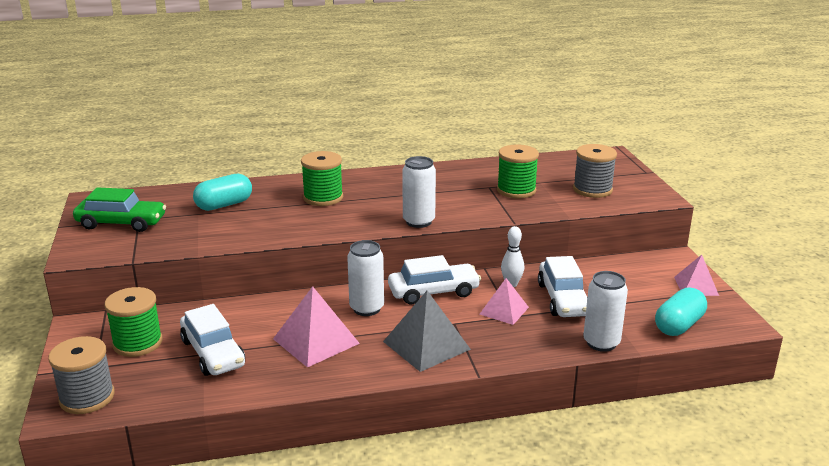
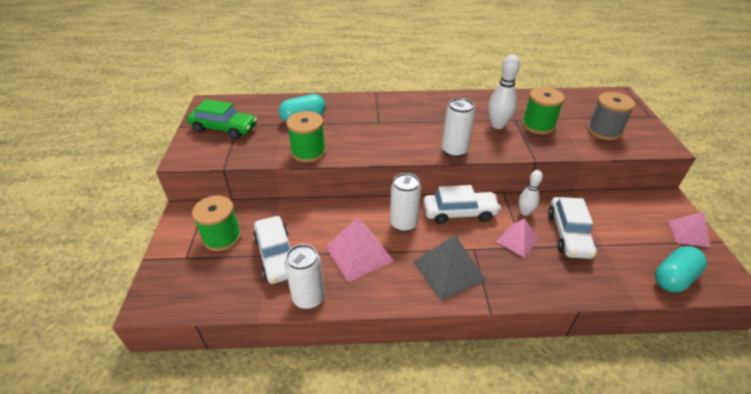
camera: 10 degrees right, 15 degrees up
(87, 397) = (172, 290): grey spool -> none
(323, 198) = (380, 118): green spool -> green spool (308, 152)
(468, 194) = (498, 125): none -> white bowling pin
(601, 343) = (602, 289): white can -> white can (309, 298)

